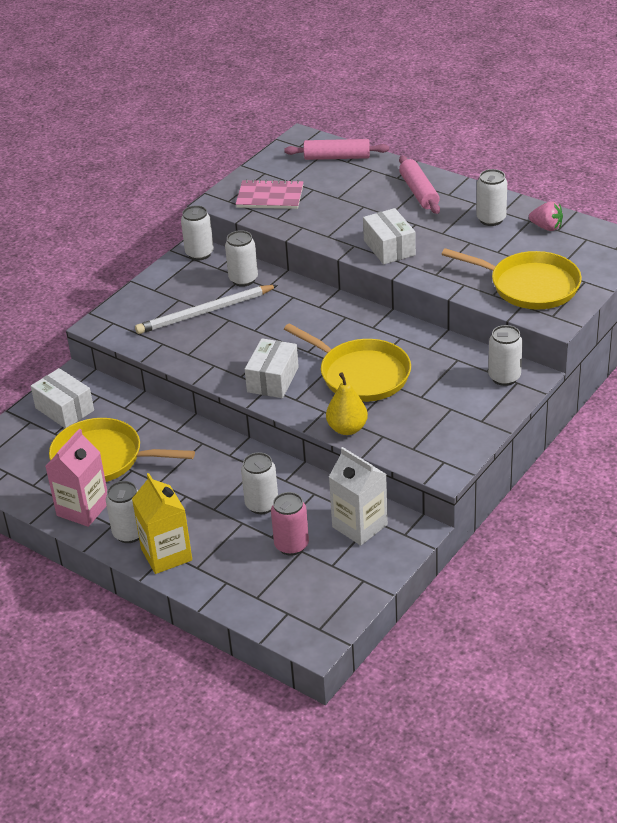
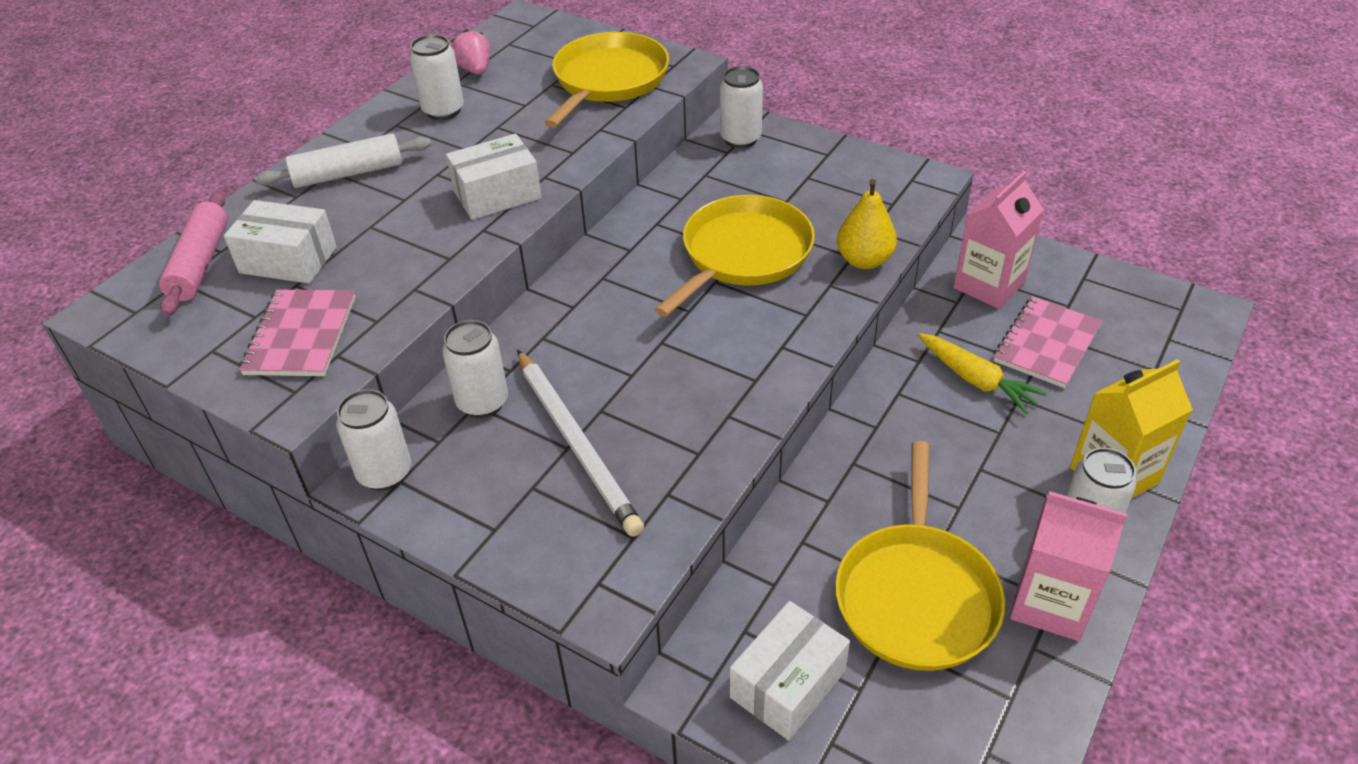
camera: 95 degrees left, 5 degrees up
(262, 505) = (976, 380): white can -> yellow carrot
(273, 380) = (762, 342): white box -> white box (288, 260)
(291, 545) = (1046, 344): pink can -> pink notebook
(359, 526) = (989, 285): white carton -> pink carton
(419, 192) = (348, 174): pink rolling pin -> white rolling pin
(546, 227) = (475, 70): pink strawberry -> pink strawberry turned 45 degrees counterclockwise

